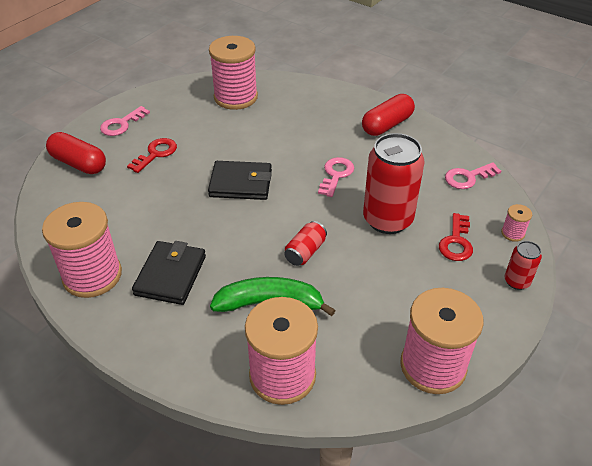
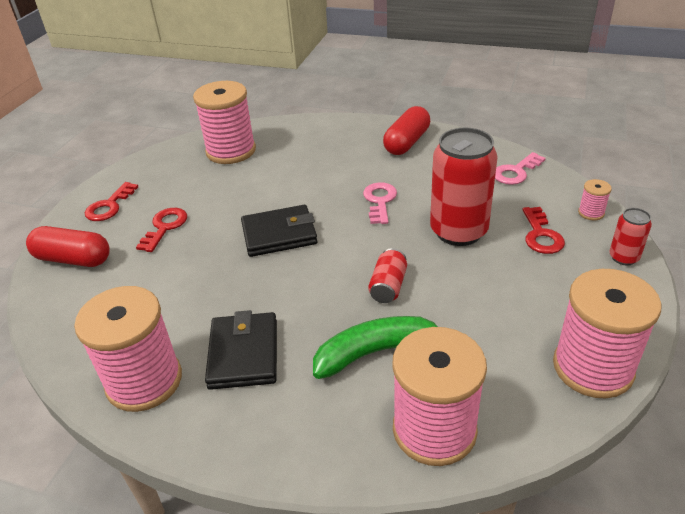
camera: 15 degrees left, 5 degrees down
(121, 124) = (109, 206): pink key -> red key

